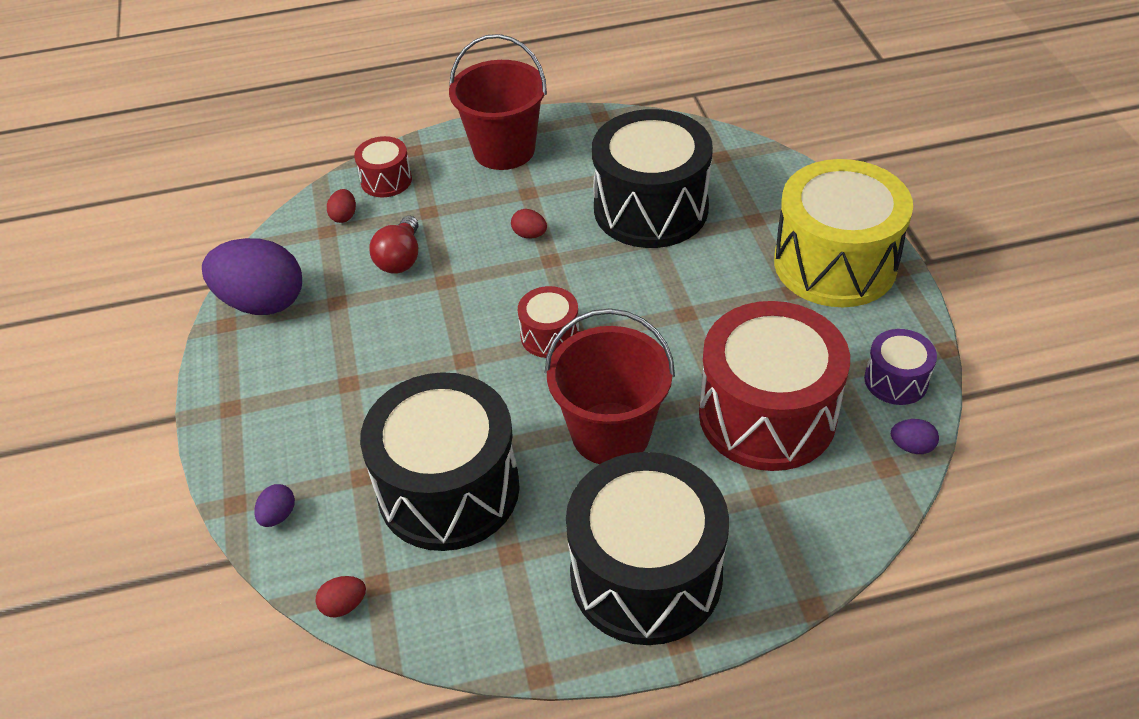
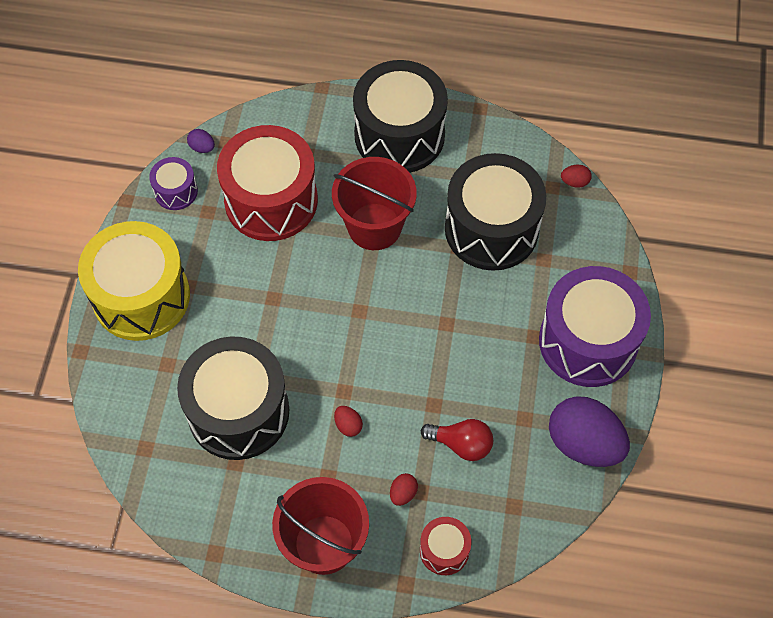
camera: 160 degrees left, 15 degrees up
(278, 401) = (588, 341): none -> purple drum
(278, 515) = (603, 252): purple egg -> none
(344, 216) = (494, 518): red egg -> red egg (403, 493)
(400, 259) = (461, 444): red light bulb -> red light bulb turned 75 degrees clockwise
(550, 335) = (377, 318): red drum -> none

